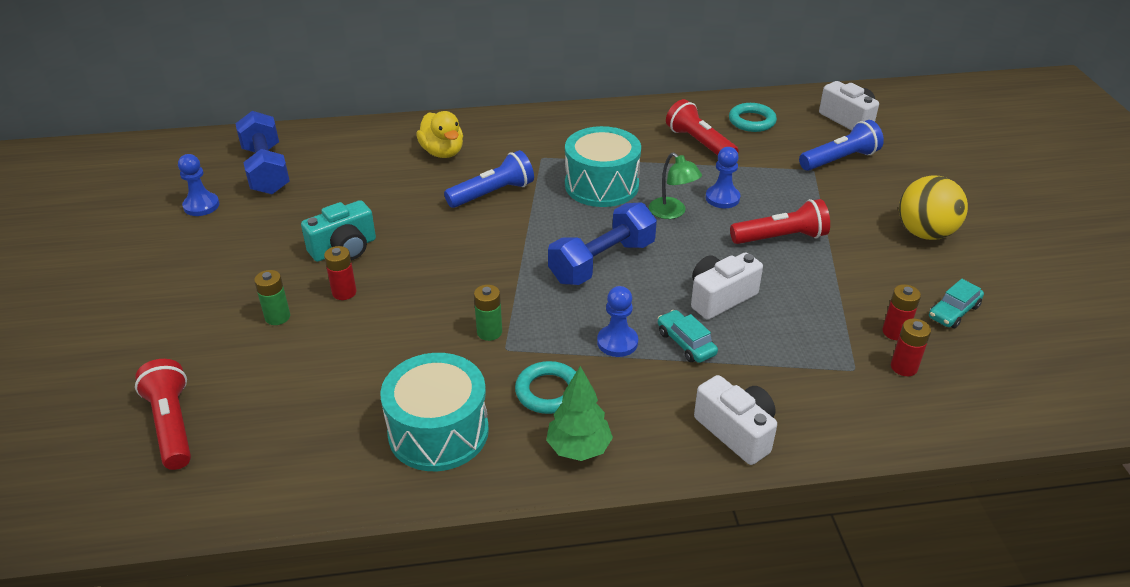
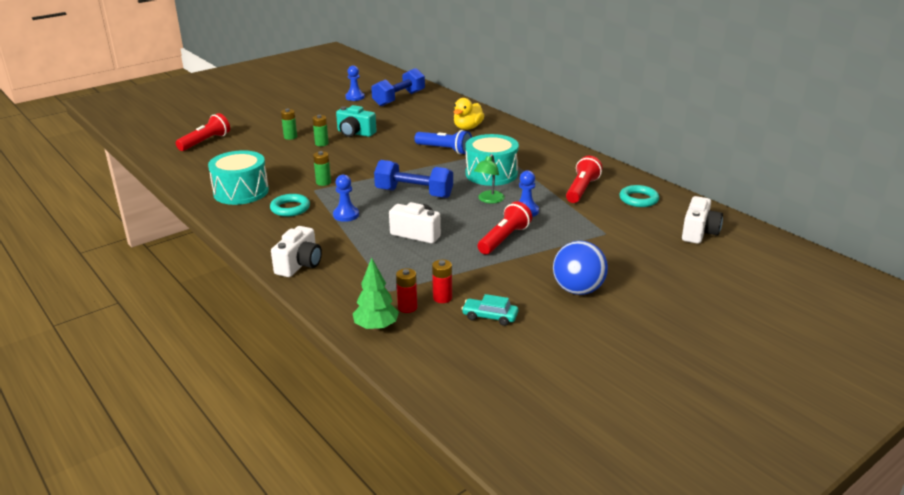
camera: 60 degrees right, 10 degrees down
(344, 292) = (321, 143): red battery -> green battery
(579, 448) = (254, 226): green tree -> green tree (376, 327)
(686, 343) = (363, 233): turquoise car -> none
(781, 238) = (504, 239): red flashlight -> red flashlight turned 105 degrees counterclockwise
(840, 160) = (634, 240): blue flashlight -> none
(924, 233) = (578, 290): yellow ball -> blue ball

